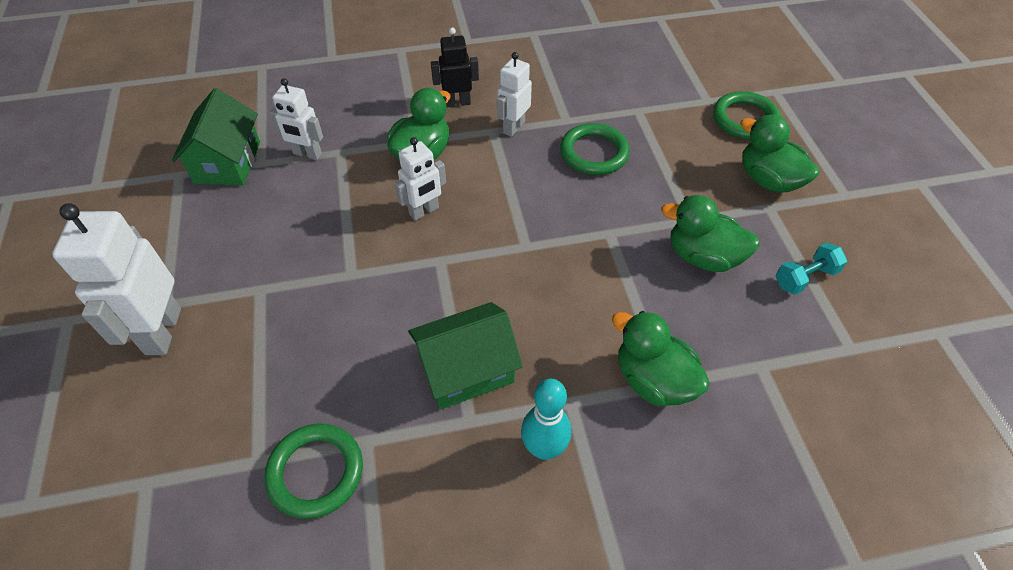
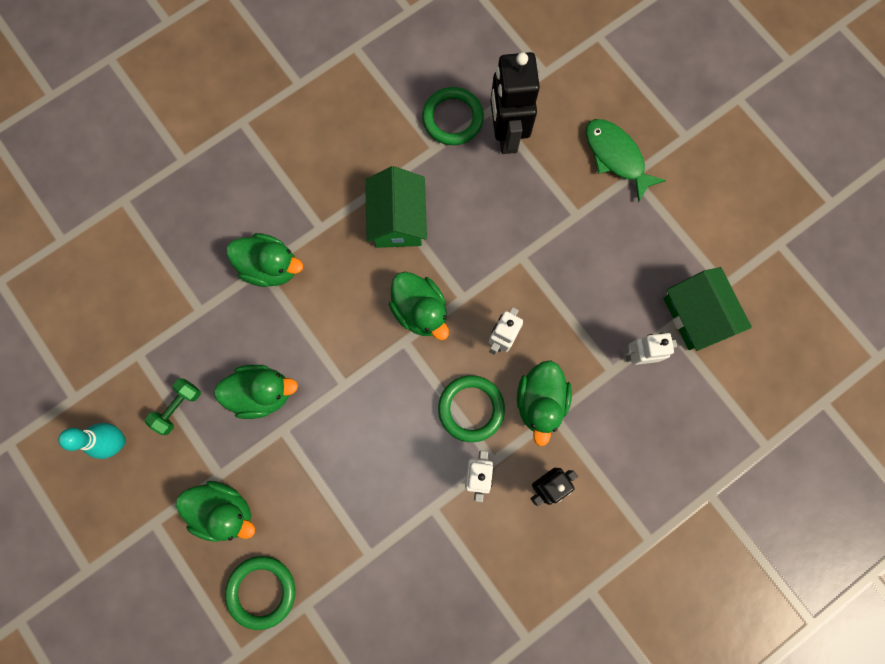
camera: 155 degrees right, 25 degrees up
(162, 331) = (616, 157): white robot -> green fish
(264, 416) = (506, 135): none -> black robot
(466, 370) = (397, 220): green house -> green house turned 45 degrees counterclockwise
(493, 266) = (420, 311): none -> green duck
(544, 448) = (324, 190): turquoise bowling pin -> turquoise bowling pin (117, 441)
(594, 153) = (390, 474): green ring -> green ring (471, 409)
(805, 278) = (178, 407): turquoise dumbbell -> green dumbbell

